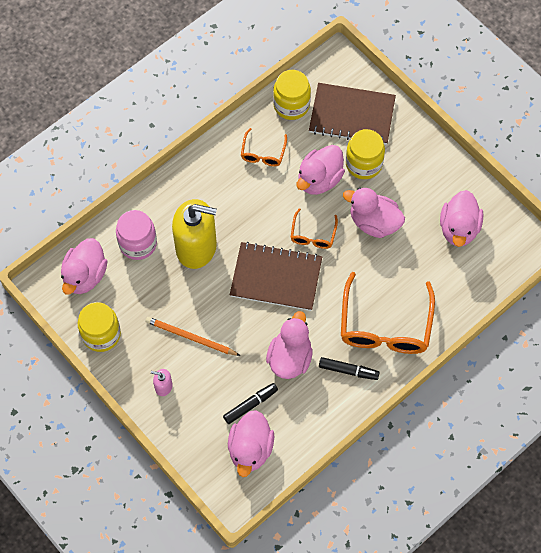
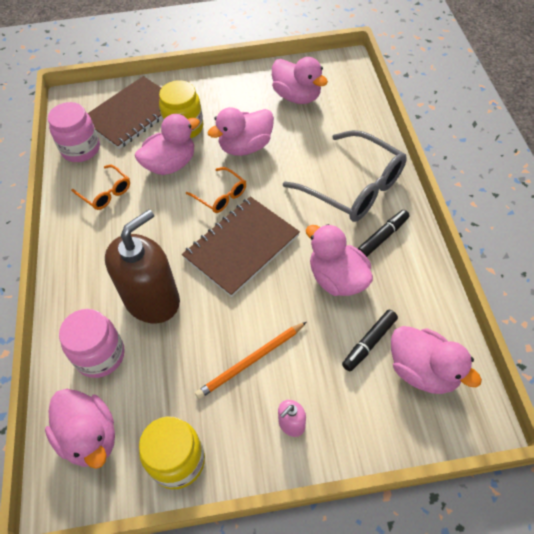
camera: 55 degrees left, 10 degrees down
(196, 247) = (152, 300): yellow soap dispenser -> brown soap dispenser
(250, 405) = (369, 343): black marker -> black marker turned 135 degrees counterclockwise
(291, 105) = (81, 149): yellow jar -> pink jar
(319, 179) = (170, 164): pink duck -> pink duck turned 105 degrees counterclockwise
(385, 325) = (353, 186): orange glasses -> grey glasses

